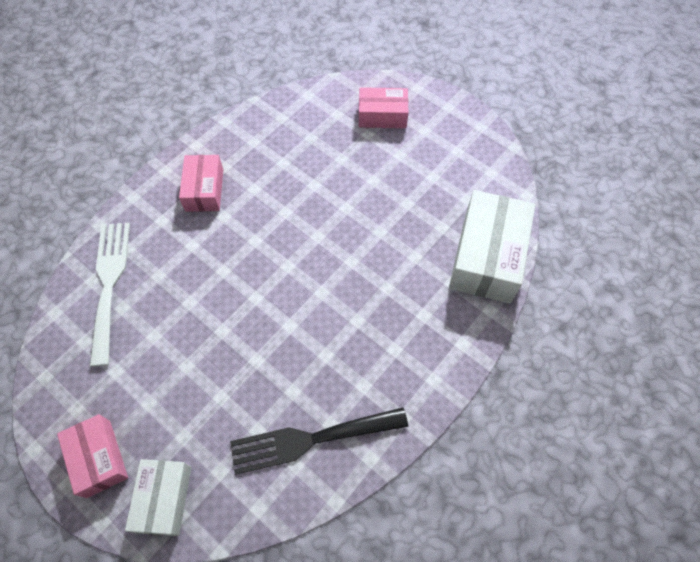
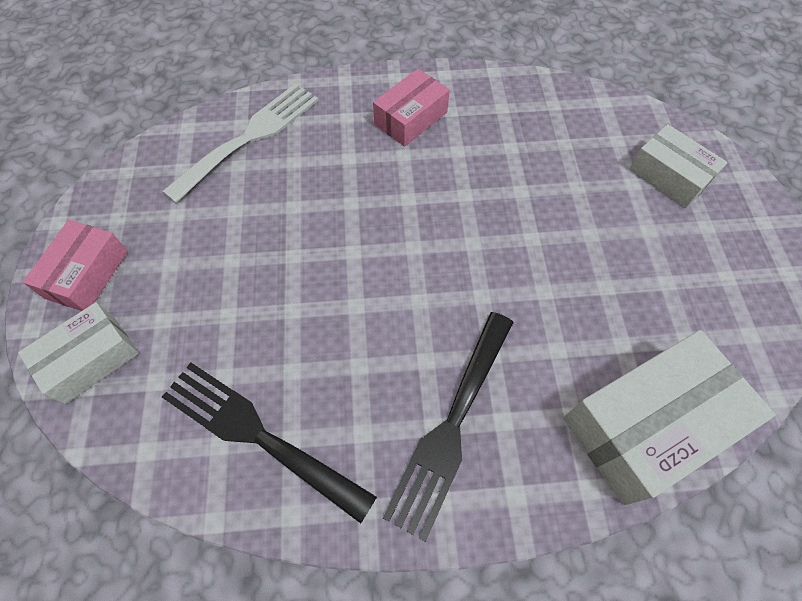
camera: 45 degrees right, 0 degrees up
(382, 115) = (669, 176): pink box -> white box
(403, 341) = (451, 426): none -> black fork

